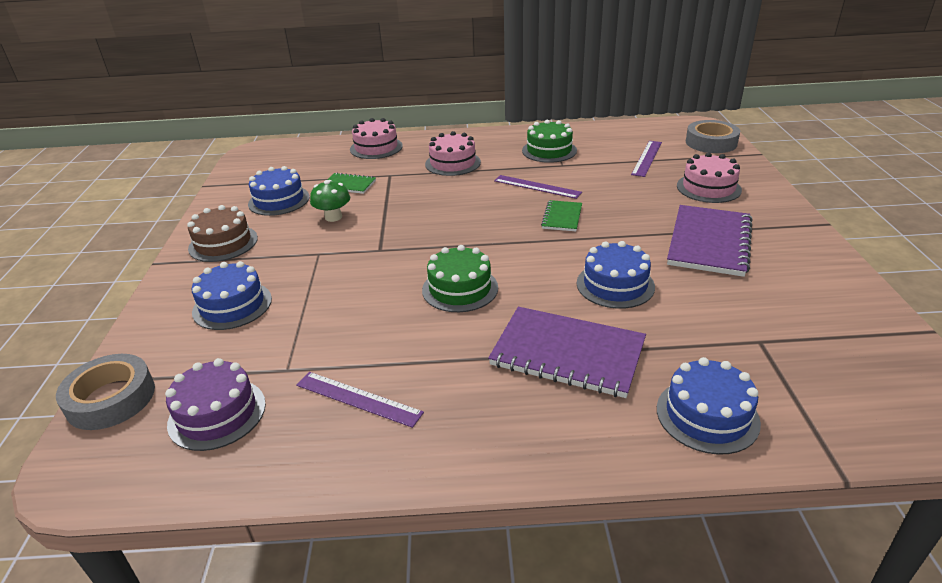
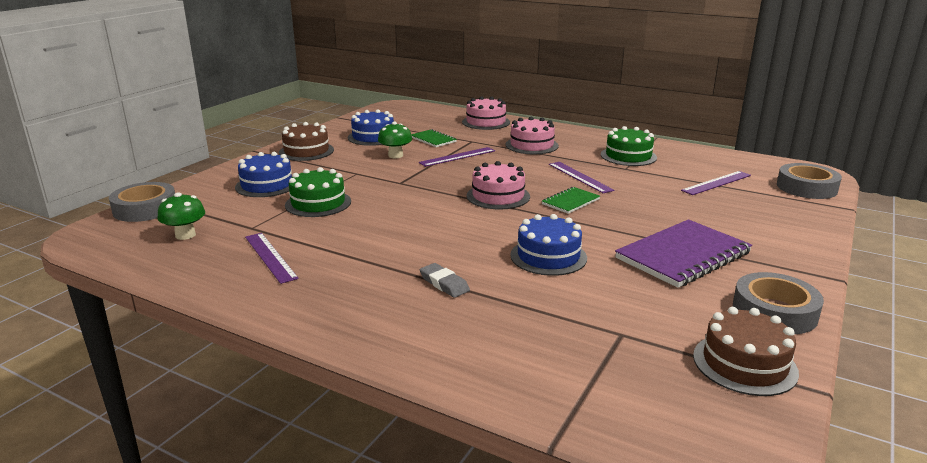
camera: 30 degrees right, 10 degrees down
(217, 413) = (185, 235): purple cake -> green mushroom
(399, 198) = (457, 157): none -> purple ruler
(460, 289) = (423, 221): green cake -> green cake (318, 203)
(567, 353) = (444, 284): purple notebook -> grey eraser
(707, 415) = (496, 359): blue cake -> none
(708, 188) = (747, 219): pink cake -> pink cake (498, 196)
(825, 271) = (774, 311): none -> grey tape
(863, 329) = (744, 364): none -> brown cake

